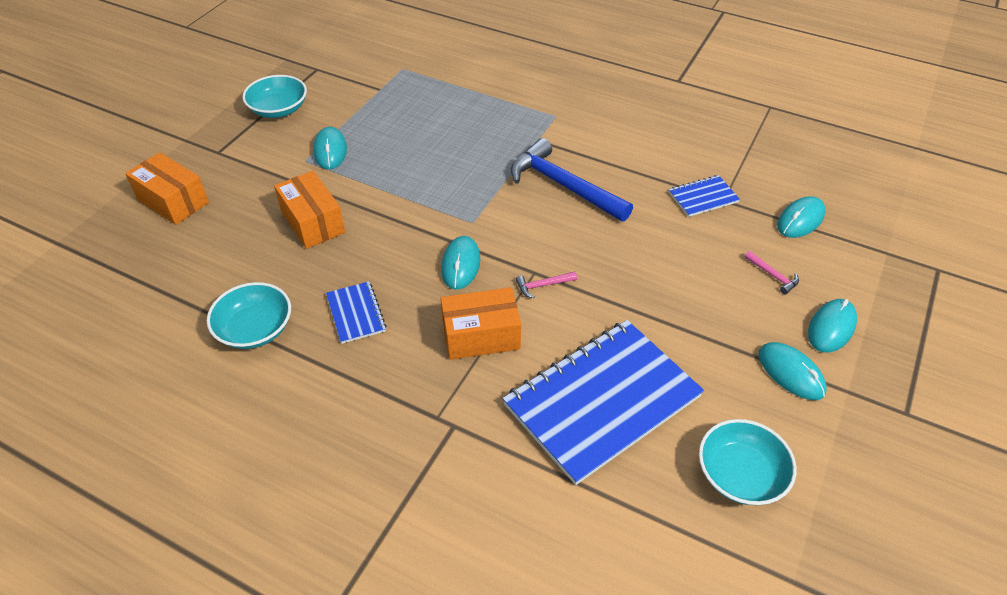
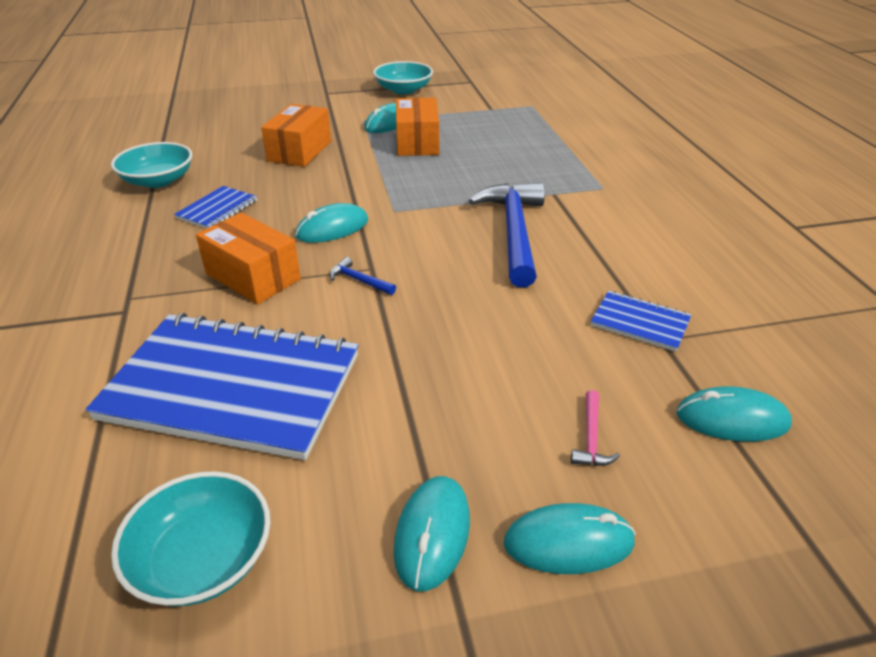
camera: 50 degrees right, 10 degrees down
(173, 201) = (256, 102): orange box -> orange box (417, 142)
(543, 285) = (359, 280): pink hammer -> blue hammer

